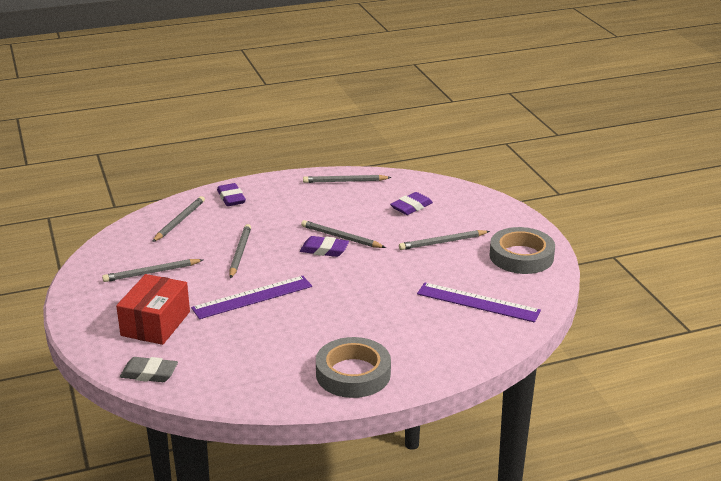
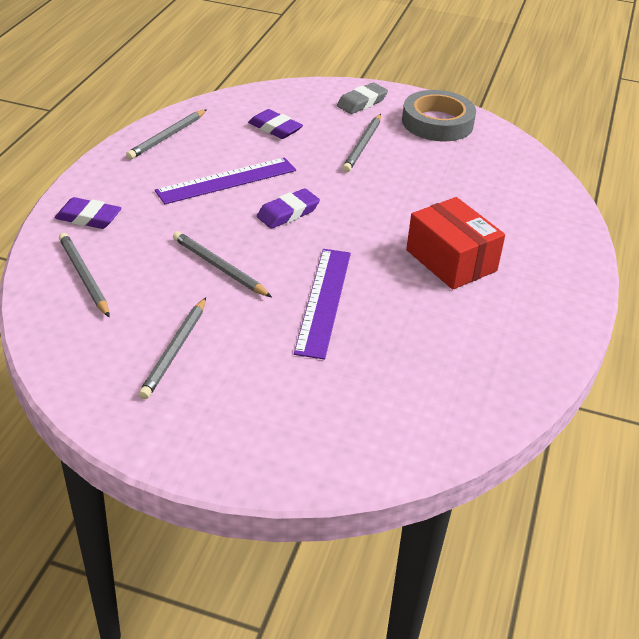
camera: 55 degrees left, 10 degrees up
(149, 374) = (399, 450): grey eraser -> grey eraser (362, 102)
(155, 324) = (296, 397): red box -> red box (451, 260)
(341, 237) = (277, 192): grey pencil -> none
(353, 373) = (538, 304): grey tape -> none
(411, 207) = (275, 128): purple eraser -> purple eraser turned 45 degrees counterclockwise
(478, 302) = (488, 180): purple ruler -> purple ruler (226, 181)

